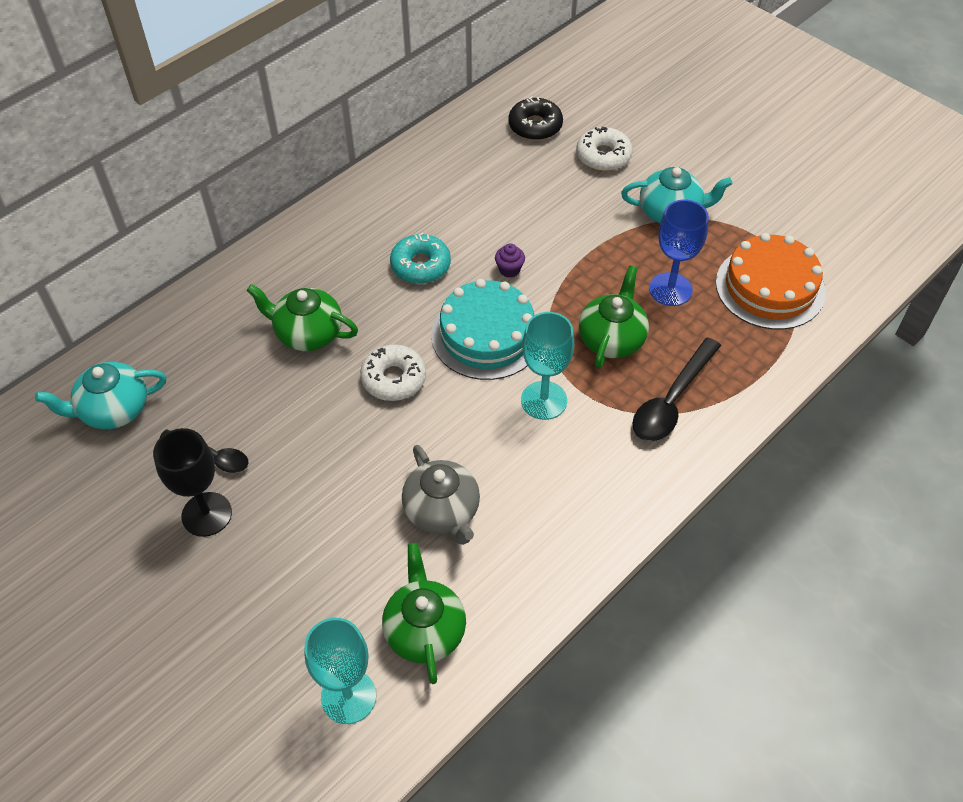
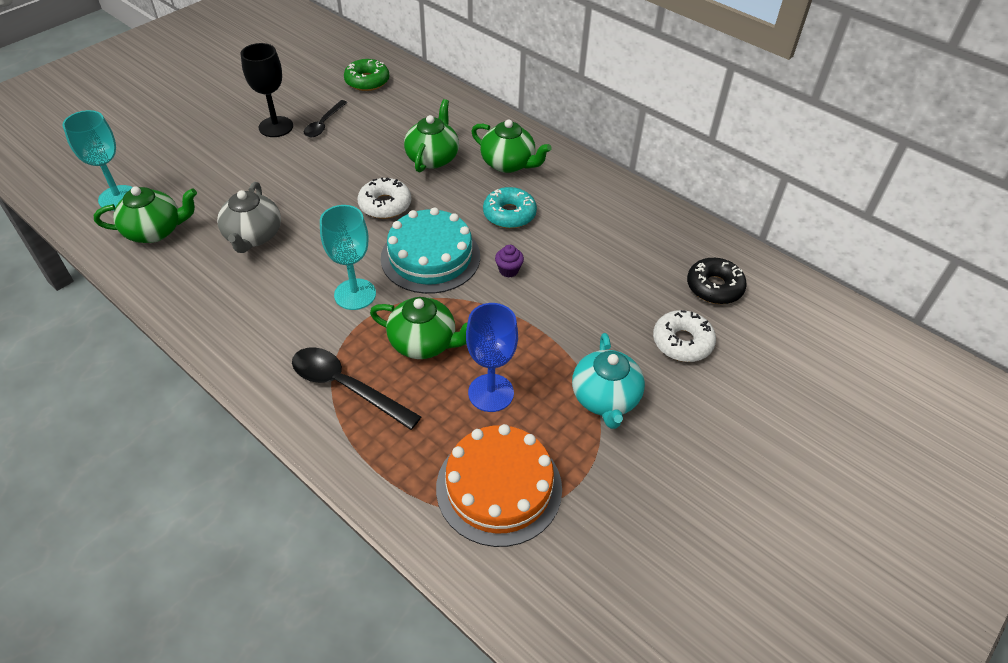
camera: 85 degrees right, 5 degrees down
(113, 410) = (367, 81): turquoise teapot -> green donut
(330, 262) = (508, 164): none -> green teapot
(442, 511) = (253, 236): grey teapot -> grey teapot turned 60 degrees counterclockwise

